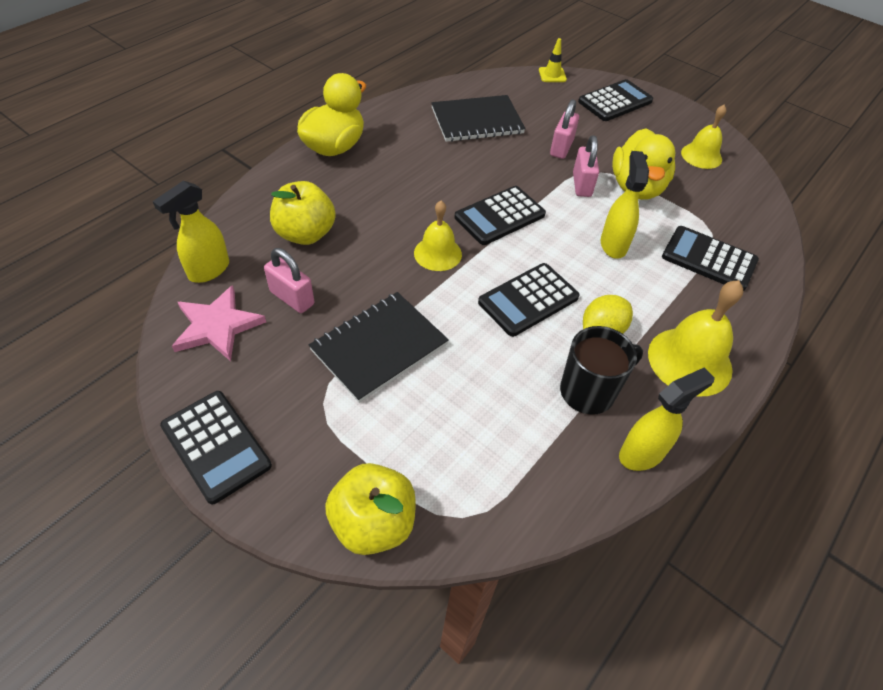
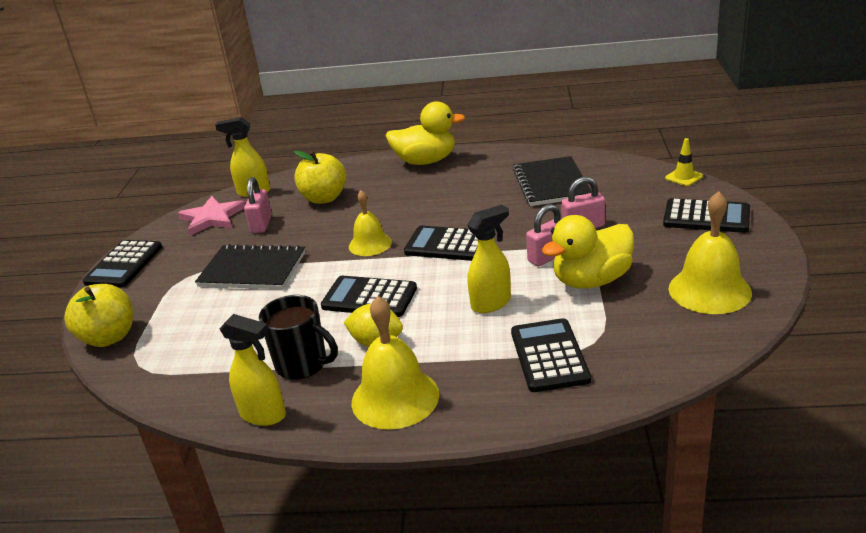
camera: 60 degrees right, 20 degrees down
(477, 121) = (551, 183): black notebook -> black notebook turned 45 degrees clockwise
(701, 156) = (709, 290): yellow bell -> yellow bell, size x1.55

